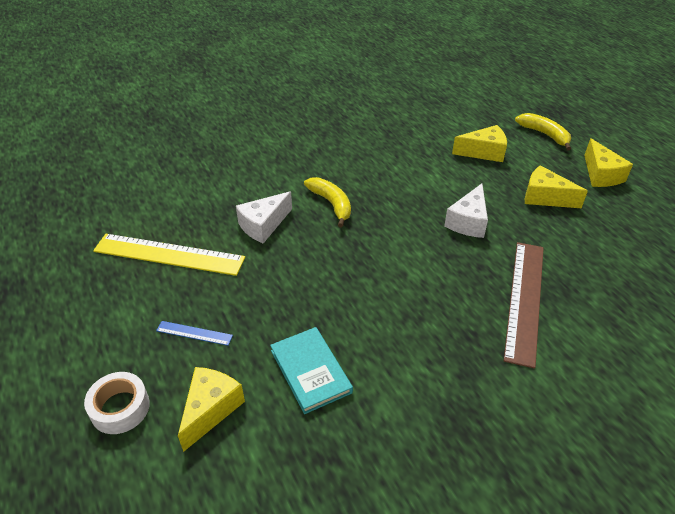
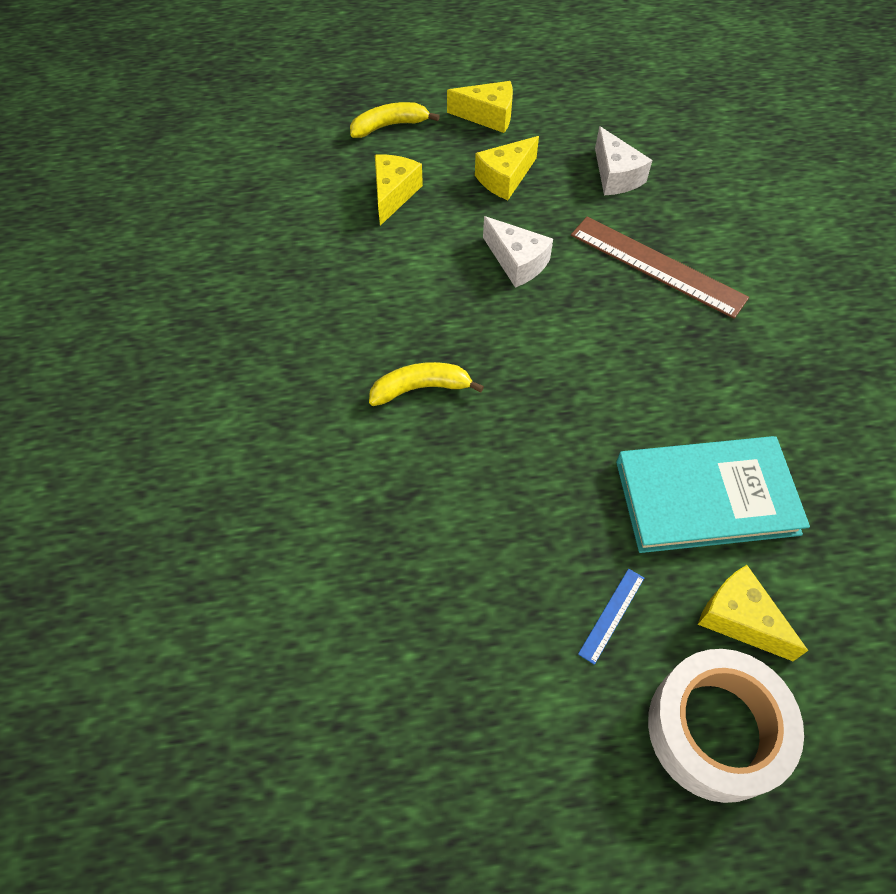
camera: 70 degrees left, 15 degrees up
(120, 408) = (715, 729): white tape -> white tape, size x1.74
(169, 254) = (443, 622): yellow ruler -> none
(263, 225) = (430, 482): white cheese -> white cheese (615, 176)
(310, 371) = (706, 497): turquoise book -> turquoise book, size x1.62

